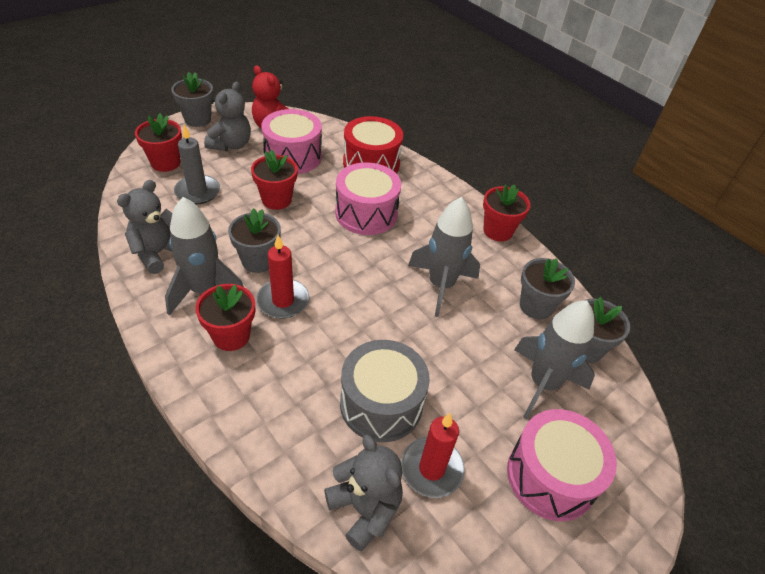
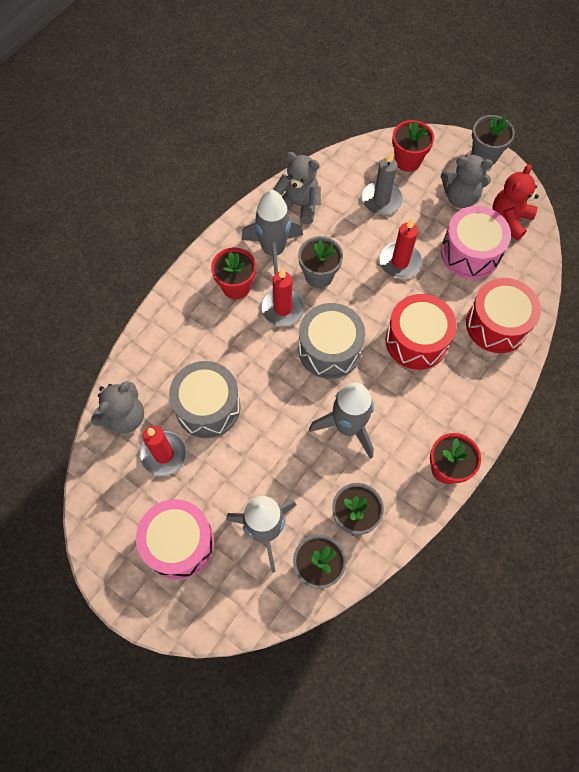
camera: 80 degrees right, 20 degrees up
(276, 200) = (400, 262): red flower pot -> red candle
(350, 276) = (329, 349): none -> grey drum
(366, 213) = (416, 341): pink drum -> red drum

